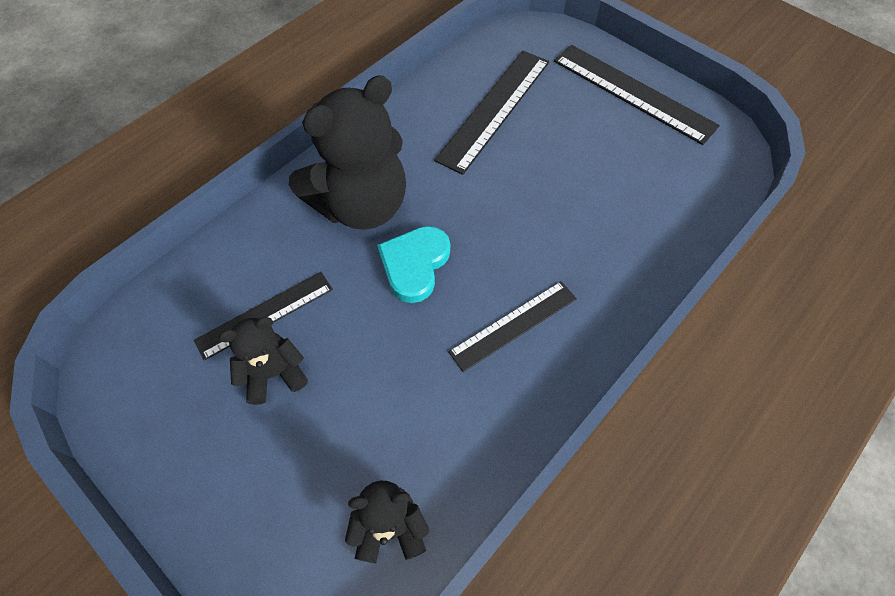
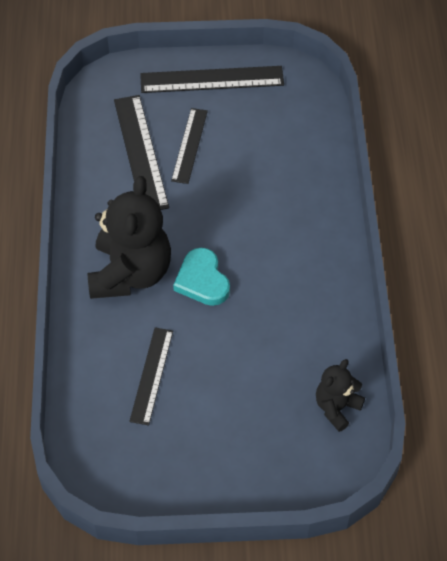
camera: 45 degrees left, 5 degrees down
(274, 373) = (195, 397): black teddy bear -> none
(514, 325) = (290, 267): black ruler -> black ruler (189, 145)

